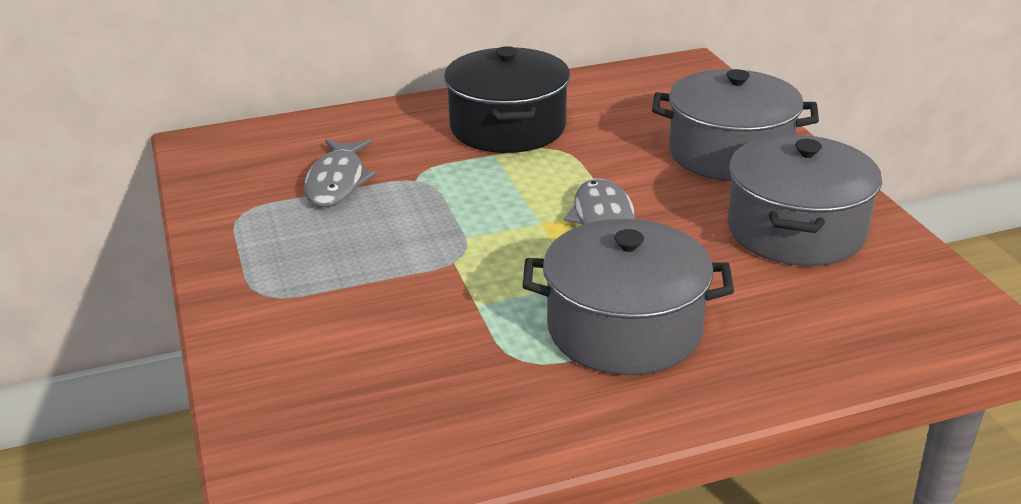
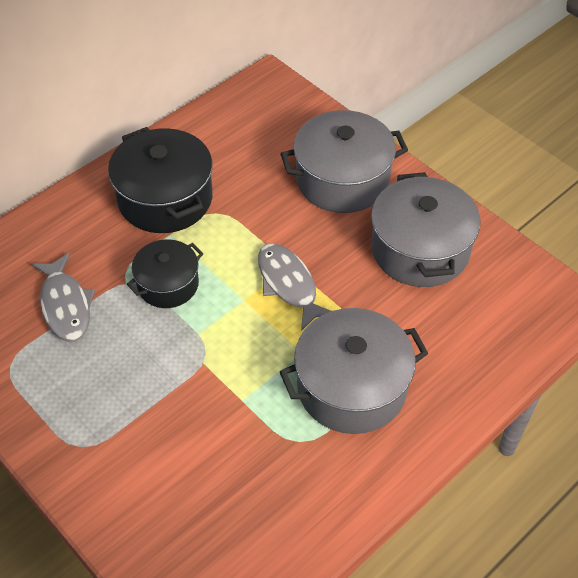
camera: 25 degrees left, 20 degrees up
(461, 191) = (168, 284): none -> black pot

